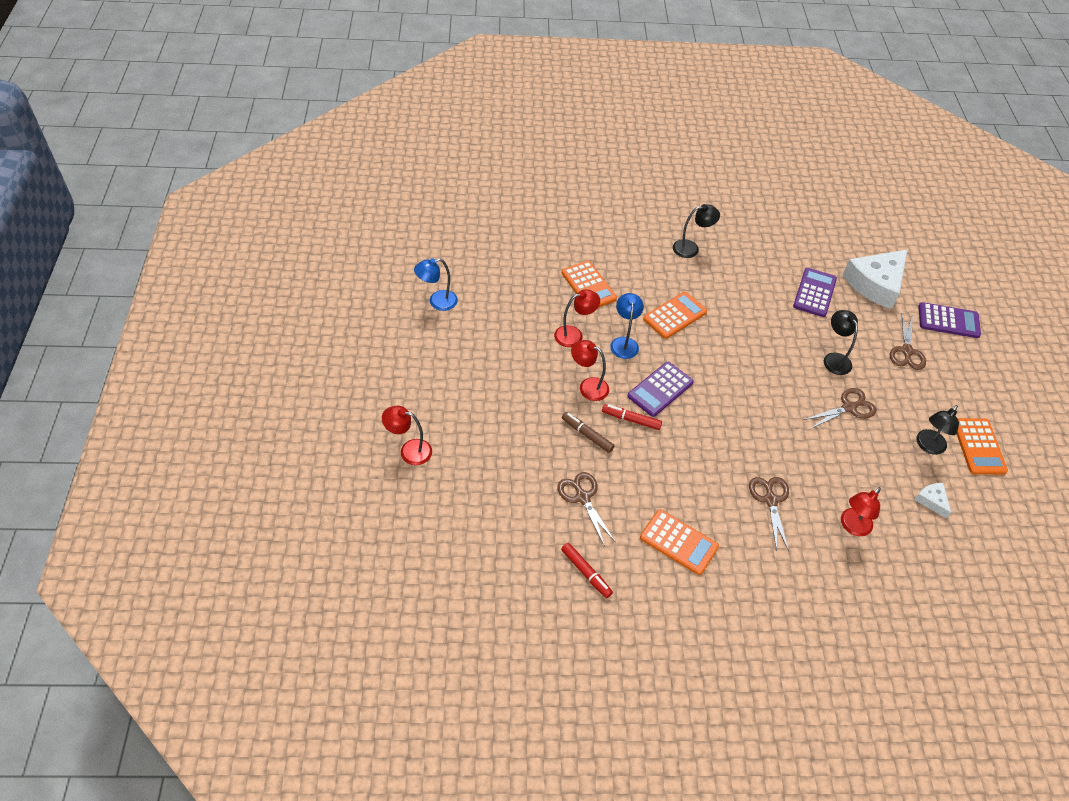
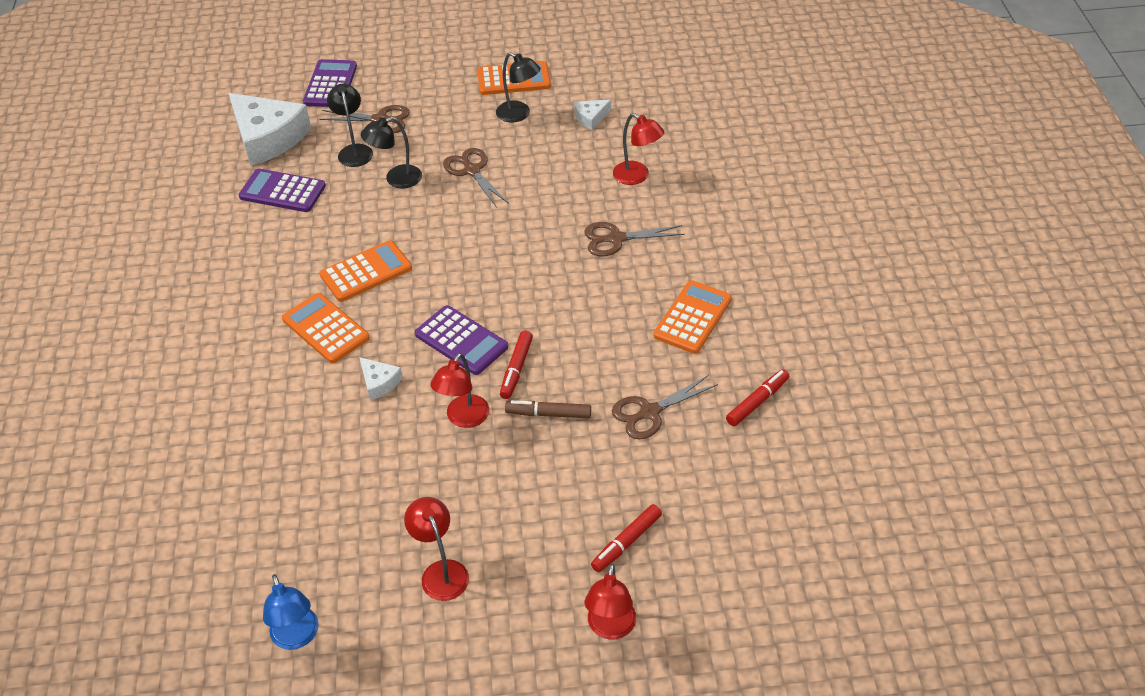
camera: 90 degrees left, 5 degrees down
(471, 468) = (627, 542): none -> red marker
(574, 335) = (366, 441): red lamp -> red lamp (441, 572)
(587, 435) = (549, 414): brown marker -> brown marker turned 60 degrees clockwise
(588, 286) = (264, 430): orange calculator -> orange calculator (366, 272)
(624, 343) = (379, 382): blue lamp -> white cheese
(691, 248) = (189, 313): black lamp -> black lamp (354, 150)

